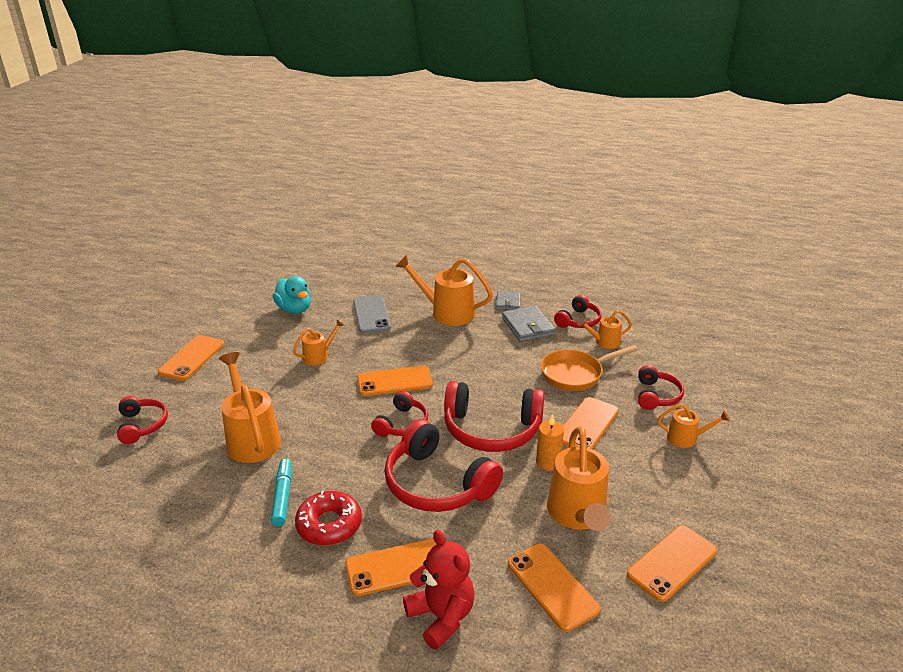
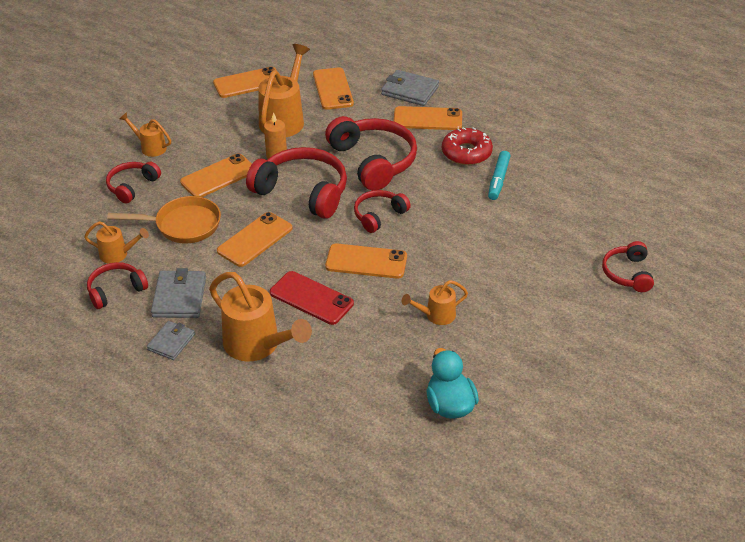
camera: 160 degrees left, 10 degrees up
(192, 358) = (585, 351): orange phone -> orange phone (255, 240)
(251, 438) = (520, 234): orange watering can -> none
(371, 314) = (352, 367): grey phone -> none
(426, 346) = (311, 298): none -> red phone
(441, 617) = (410, 91): red teddy bear -> grey wallet

